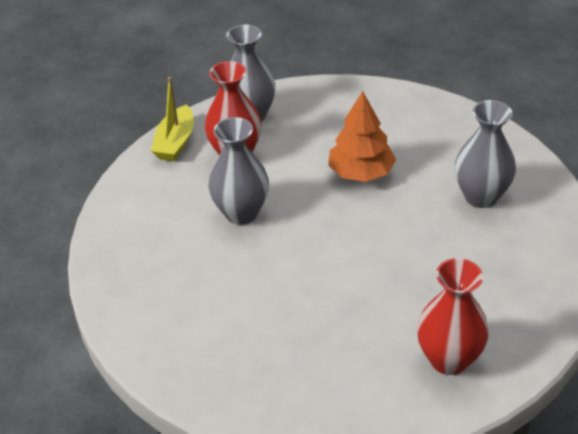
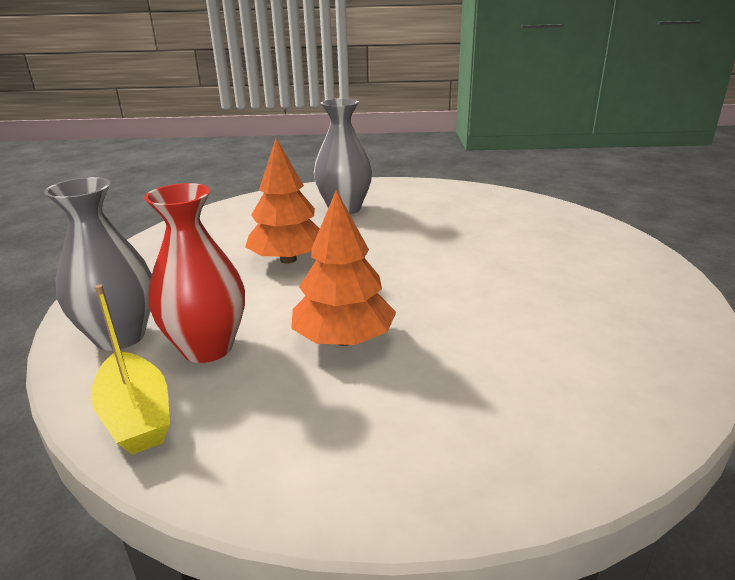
camera: 90 degrees left, 15 degrees down
(175, 142) = (136, 416): yellow boat -> yellow boat turned 45 degrees clockwise
(241, 213) = (344, 339): grey vase -> orange tree
(449, 359) = (554, 227): red vase -> none

